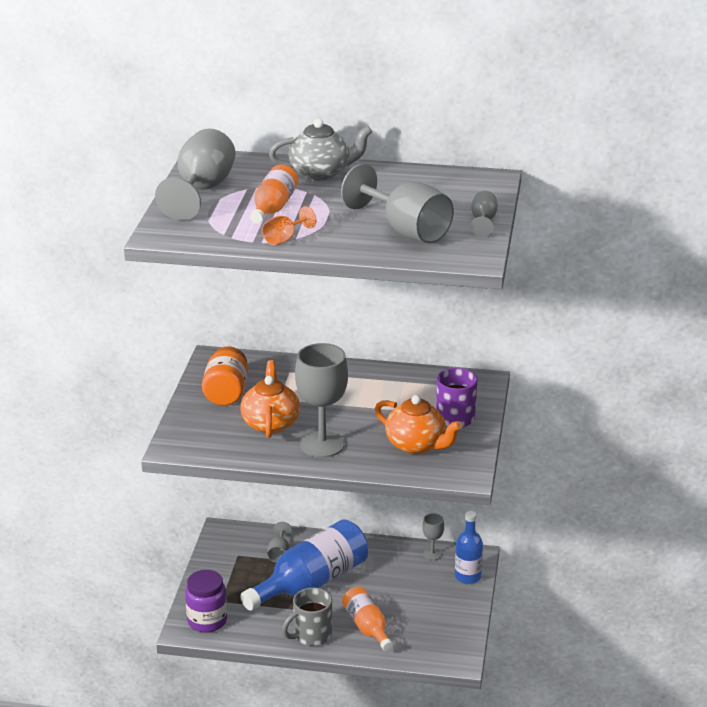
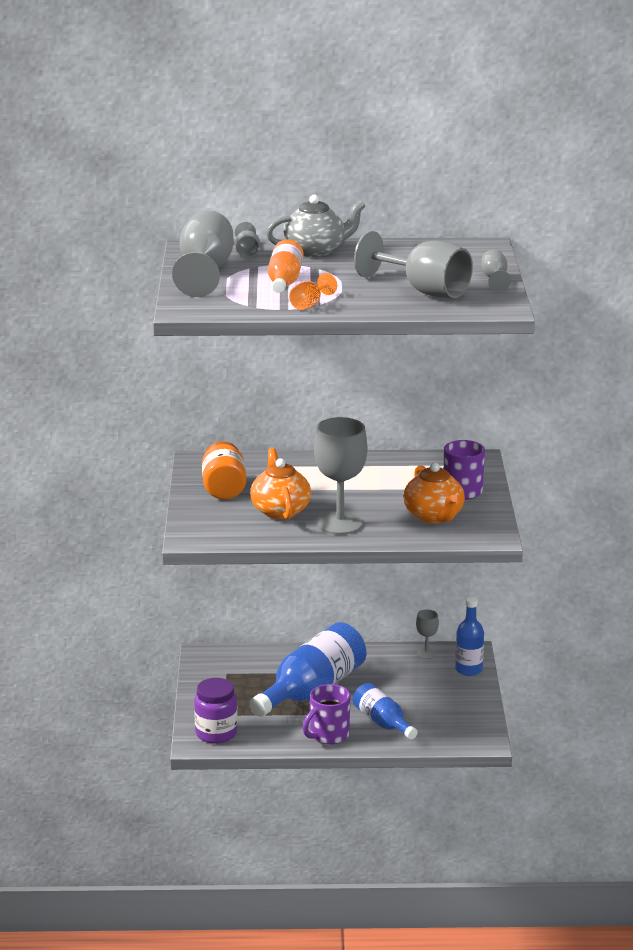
camera: 10 degrees left, 5 degrees down
(279, 553) = (269, 667): grey goblet -> grey goblet (247, 252)
(311, 635) = (328, 735): grey mug -> purple mug
(367, 627) = (382, 722): orange bottle -> blue bottle
(416, 445) = (434, 516): orange teapot -> orange teapot turned 45 degrees clockwise

